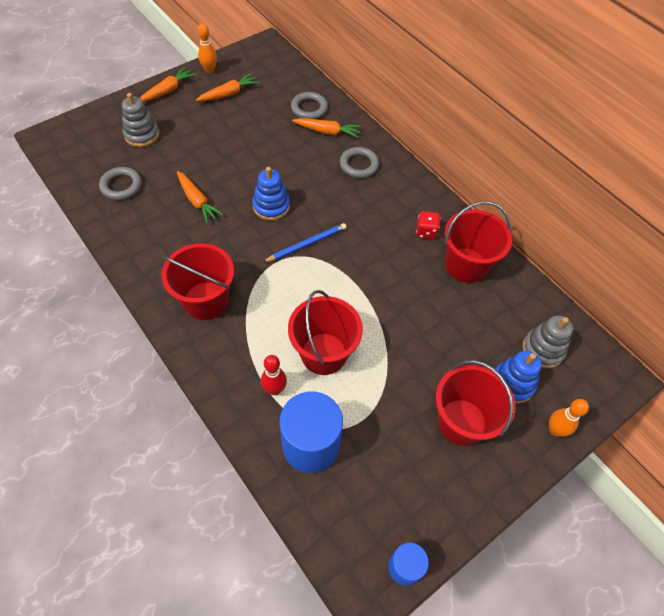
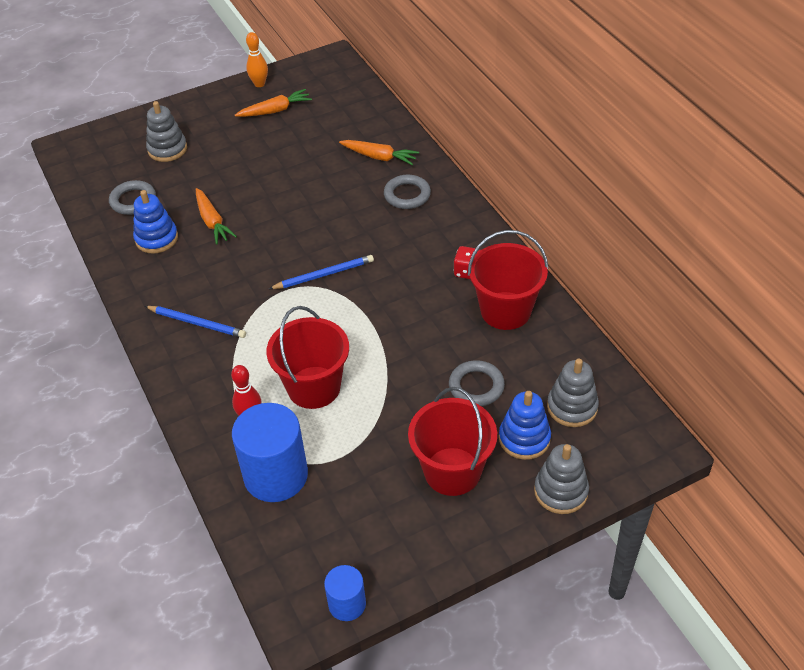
camera: 15 degrees right, 10 degrees down
(168, 90) = (207, 104): orange carrot -> none
(206, 300) = (197, 323): red bucket -> blue pencil
(271, 206) = (294, 232): blue stacking toy -> blue stacking toy (156, 238)
(309, 108) = (364, 130): grey ring -> grey ring (476, 386)
(555, 430) = (561, 491): orange bowling pin -> grey stacking toy

